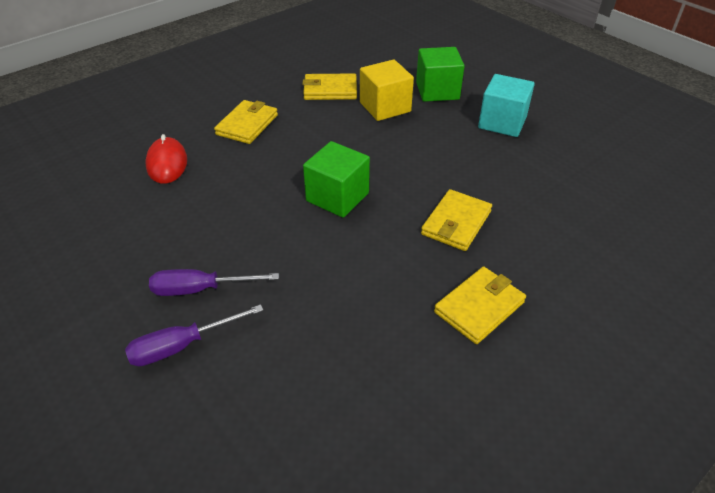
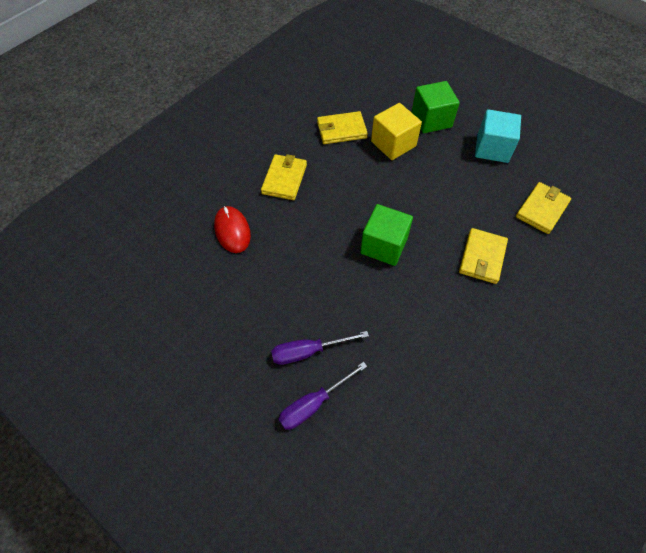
camera: 10 degrees left, 15 degrees up
(479, 307) = (518, 333): yellow wallet -> yellow wallet (542, 209)

